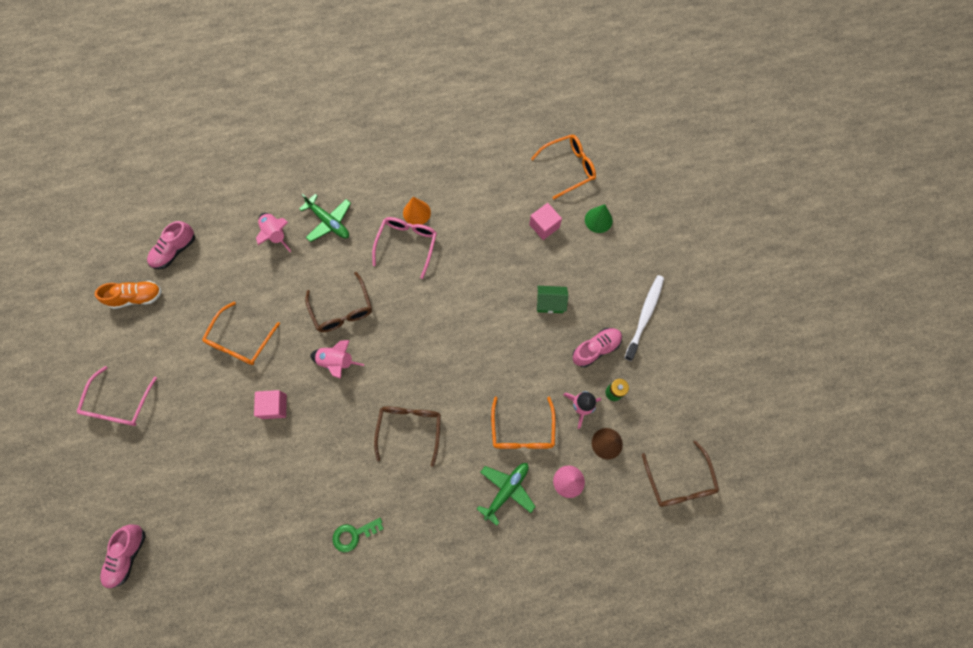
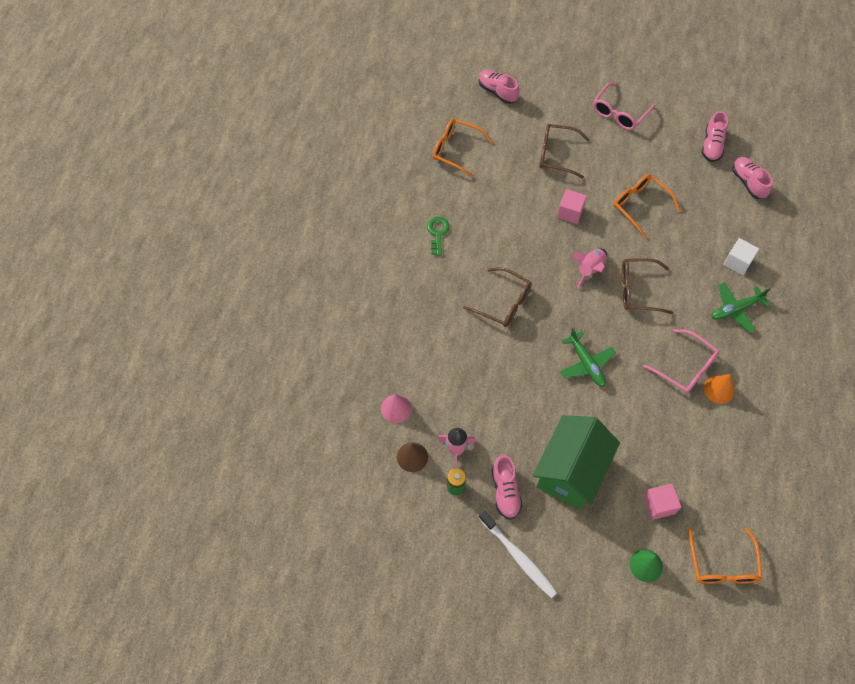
camera: 115 degrees right, 10 degrees down
(119, 404) = (619, 113): pink glasses -> pink glasses turned 90 degrees counterclockwise
(137, 297) = (712, 145): orange shoe -> pink shoe
(275, 234) = (737, 262): pink rocket -> white cube
(506, 490) = (414, 356): green plane -> green plane (586, 364)
(522, 431) = (458, 390): orange glasses -> orange glasses (456, 150)
(550, 303) = (571, 471): green house -> green house, size x2.24
(679, 481) = (347, 503): brown glasses -> brown glasses (556, 154)

